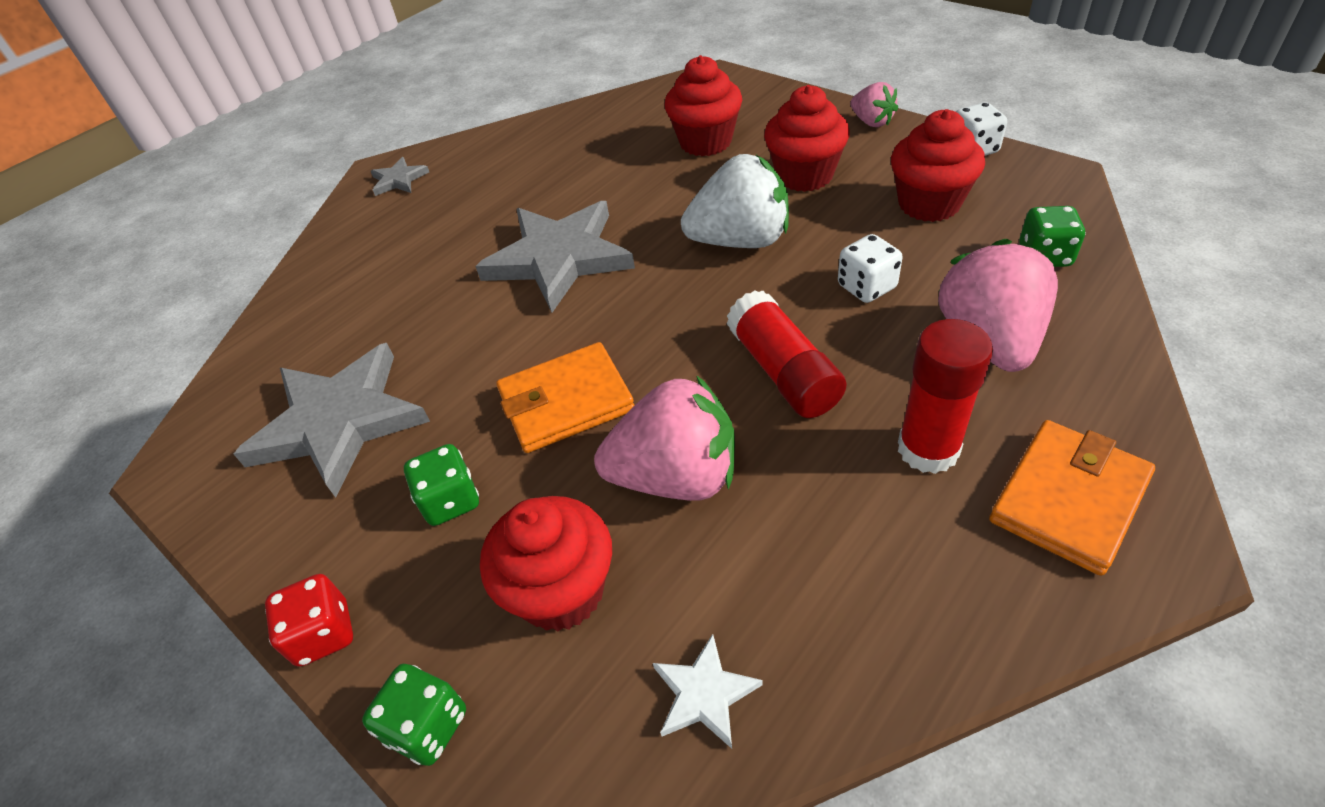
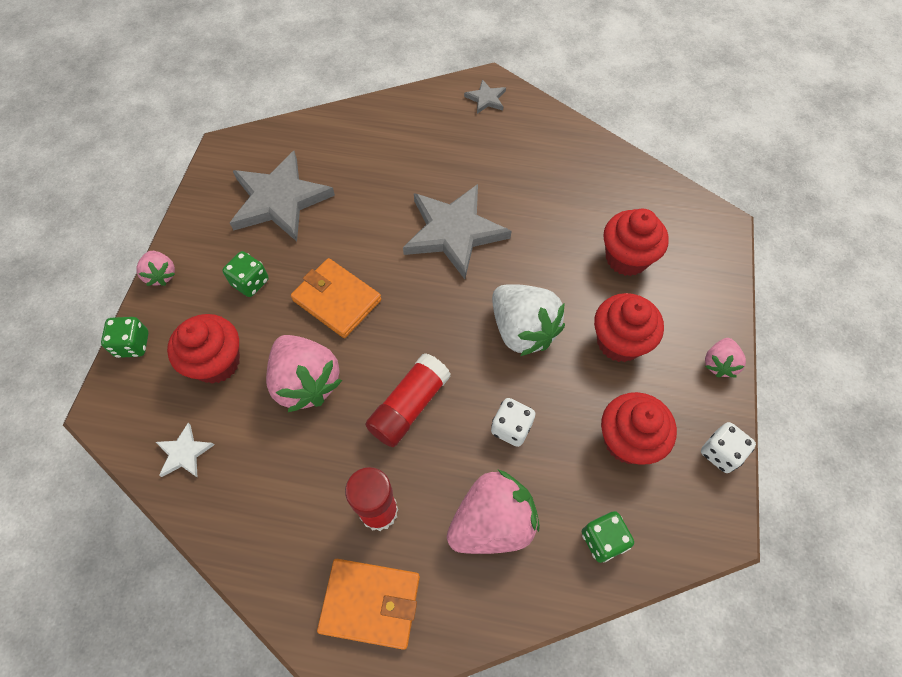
camera: 55 degrees right, 15 degrees up
(323, 634) = (161, 275): red dice -> pink strawberry

